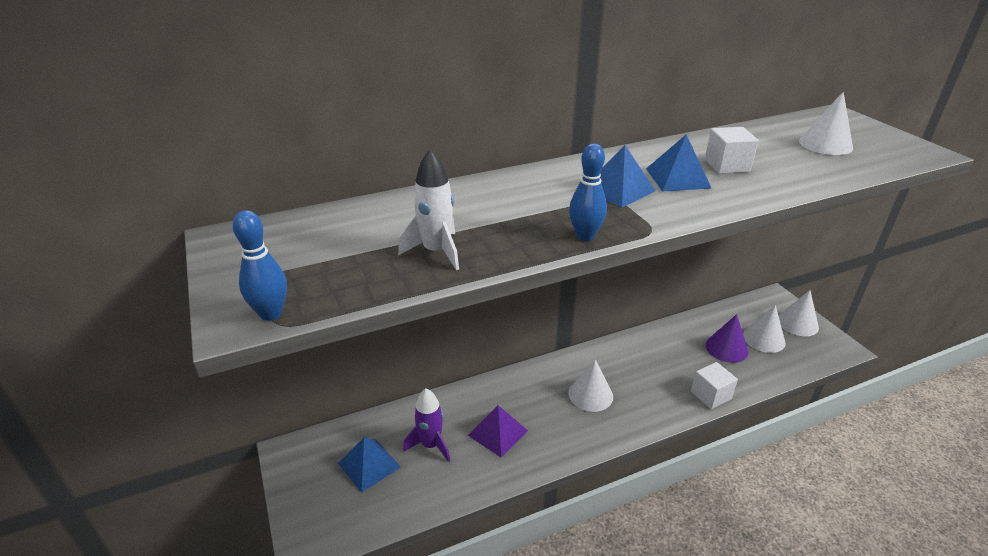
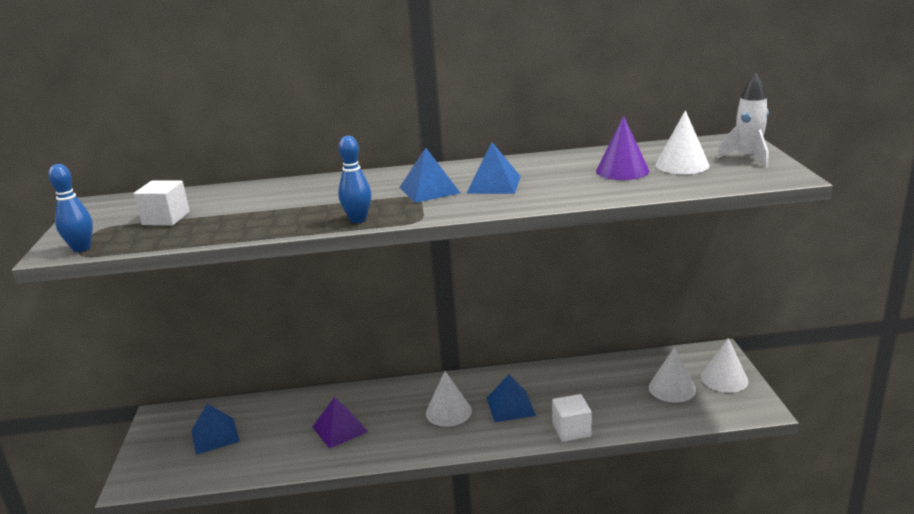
camera: 20 degrees right, 10 degrees down
(431, 445) = (275, 429): purple rocket -> none
(436, 252) = (232, 222): white rocket -> white rocket (747, 158)
(642, 379) = (510, 406): none -> blue pyramid
(726, 348) = (622, 391): purple cone -> purple cone (622, 170)
(727, 165) = (554, 177): white cube -> white cube (166, 218)

